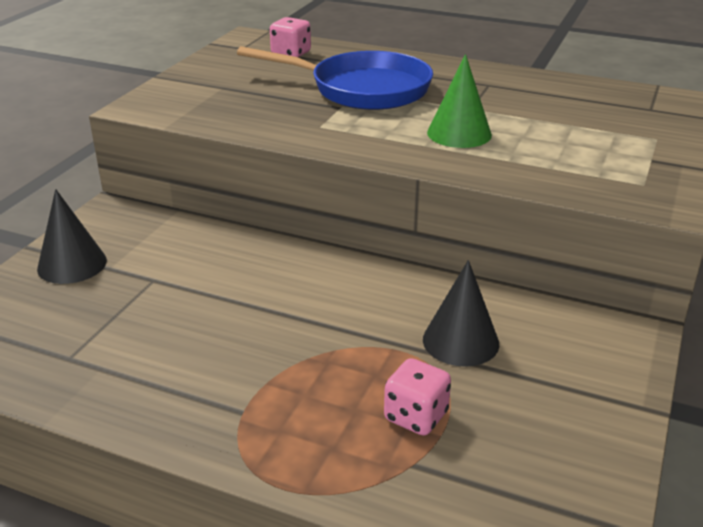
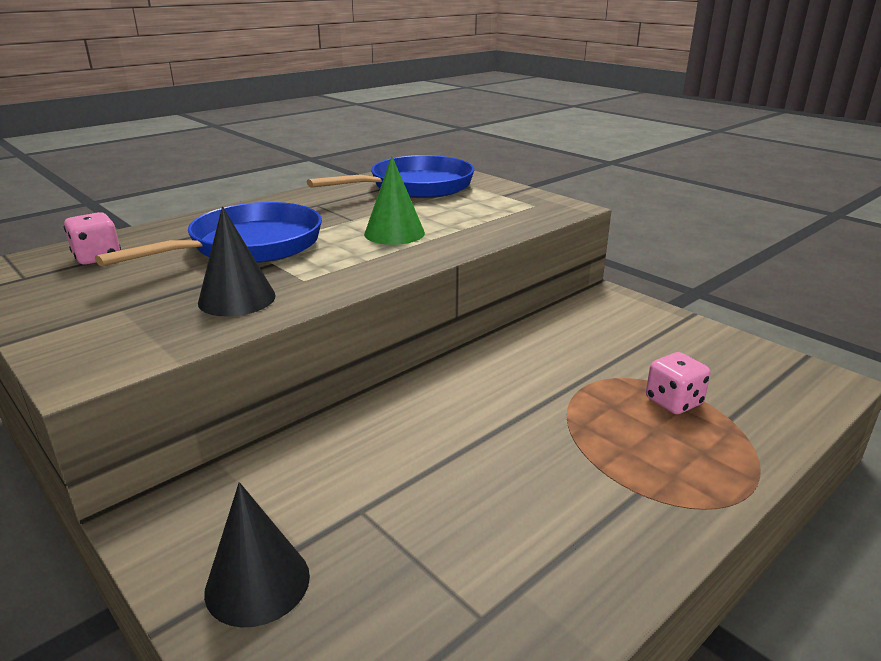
camera: 65 degrees left, 5 degrees down
(460, 341) = (585, 357): black cone -> black cone (237, 299)
(604, 111) = (415, 187): none -> blue pan

